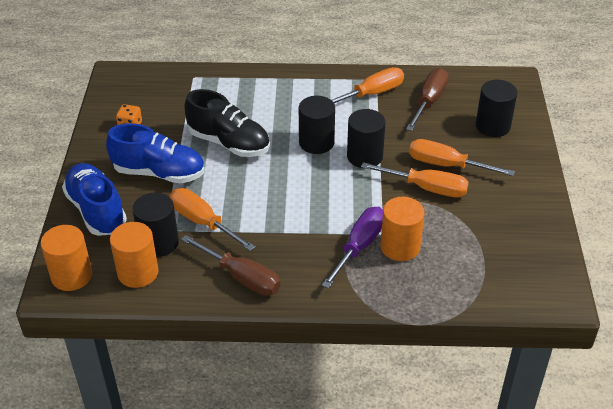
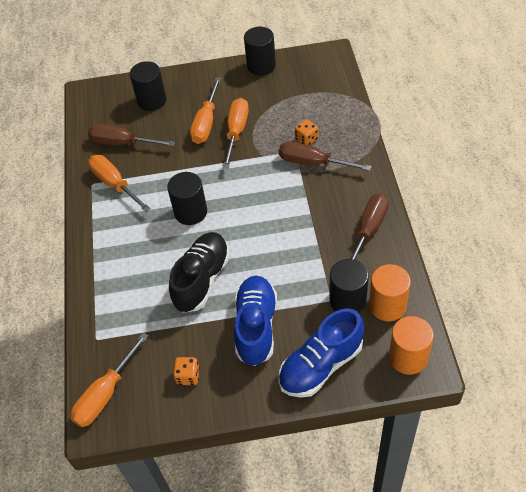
camera: 95 degrees left, 10 degrees up
(203, 222) = (313, 273): orange screwdriver -> orange screwdriver (106, 393)
(359, 247) = (313, 163): purple screwdriver -> brown screwdriver
(364, 156) = (204, 175): black cylinder -> black cylinder (261, 66)
(400, 247) = (306, 139): orange cylinder -> orange dice

